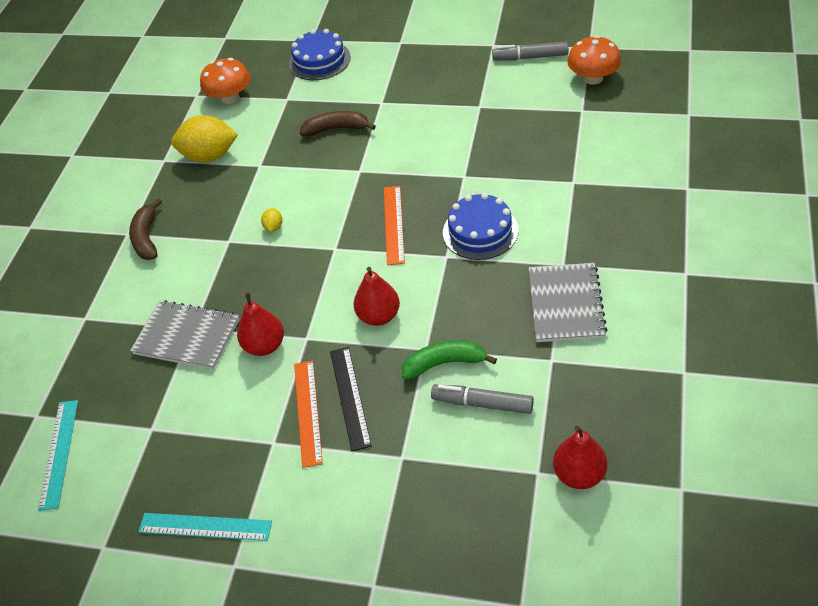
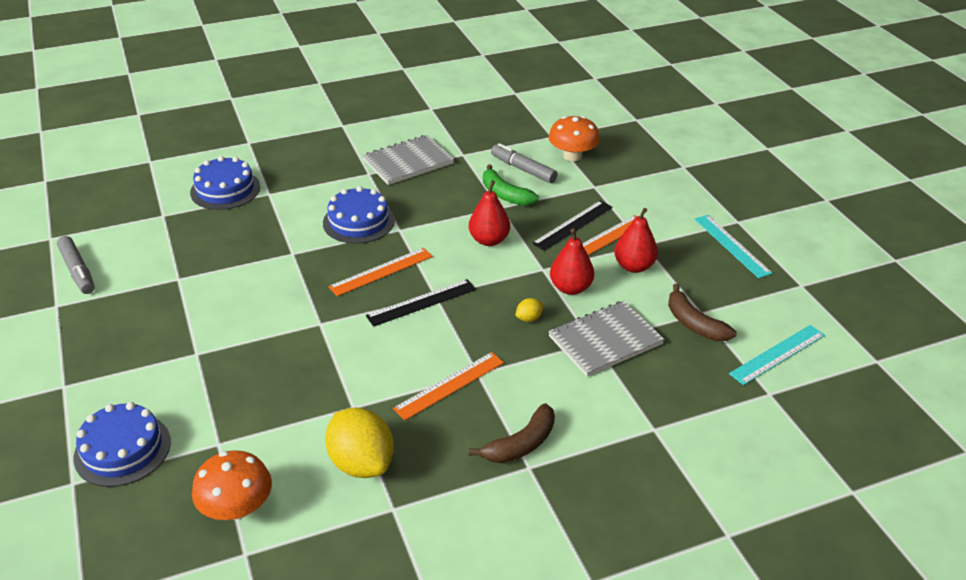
camera: 130 degrees left, 10 degrees down
(187, 336) = (605, 340): grey notebook -> grey notebook turned 75 degrees clockwise
(231, 221) = (450, 385): none -> orange ruler
(274, 227) = (437, 348): yellow lemon -> yellow lemon (529, 318)
(333, 236) = (421, 302): none -> black ruler
(336, 129) = (259, 370): brown banana -> brown banana (694, 324)
(482, 403) = (523, 169): grey marker -> grey marker turned 150 degrees clockwise
(579, 474) = (539, 123): red pear -> red pear (634, 266)
(593, 78) = (107, 222): orange mushroom -> orange mushroom (572, 156)
(600, 154) = (225, 189): none -> blue cake

